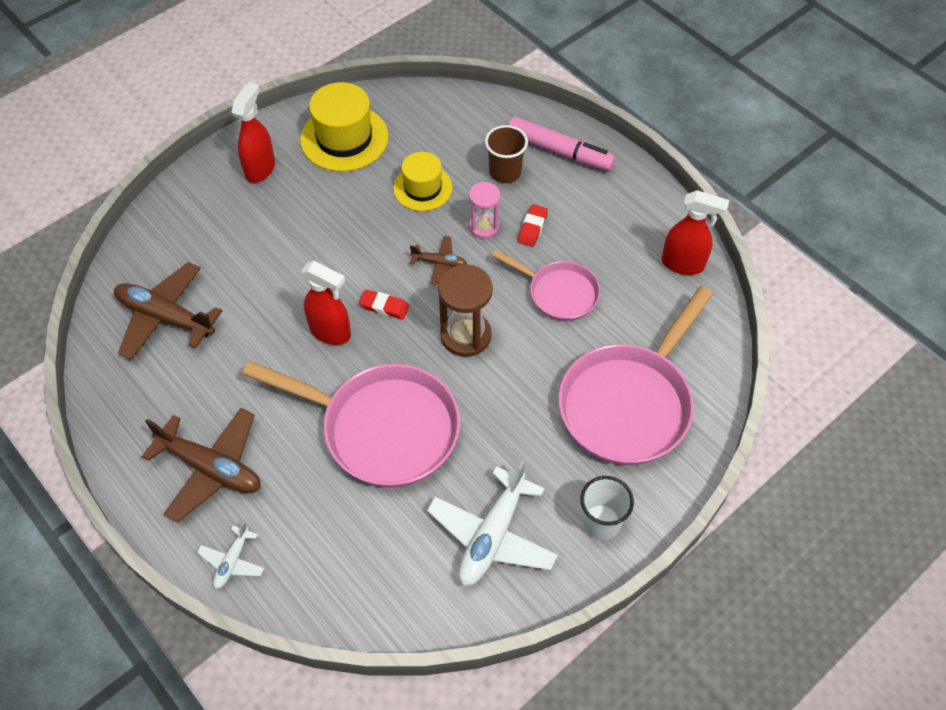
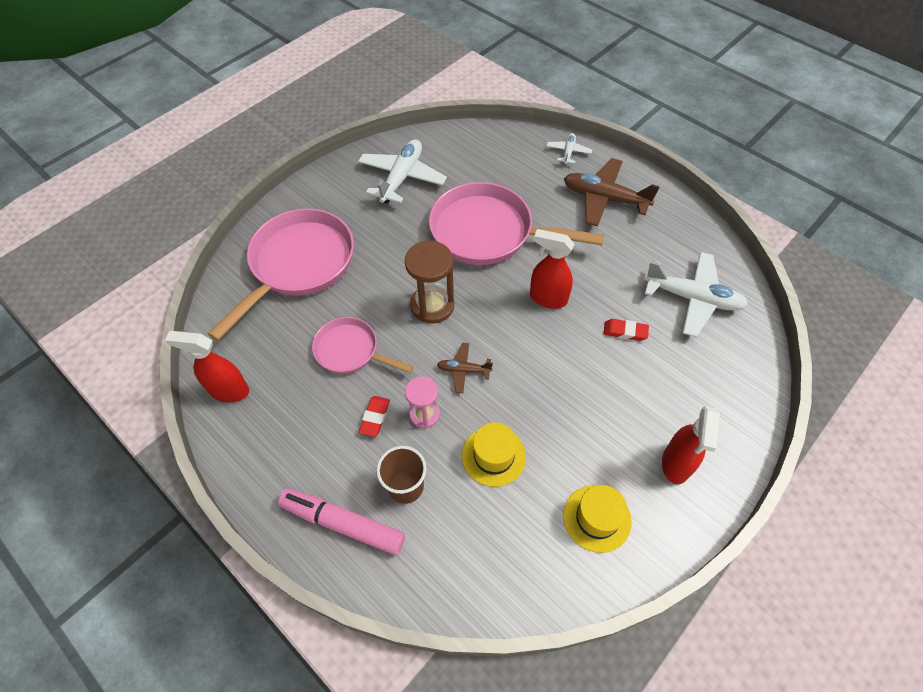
camera: 175 degrees right, 0 degrees up
(165, 317) = (692, 298): brown plane -> white plane
(344, 138) = (597, 518): yellow hat -> yellow hat, size x0.65
(384, 307) = (507, 324): red eraser -> red eraser (625, 332)
(601, 522) = (328, 190): white cup -> none

